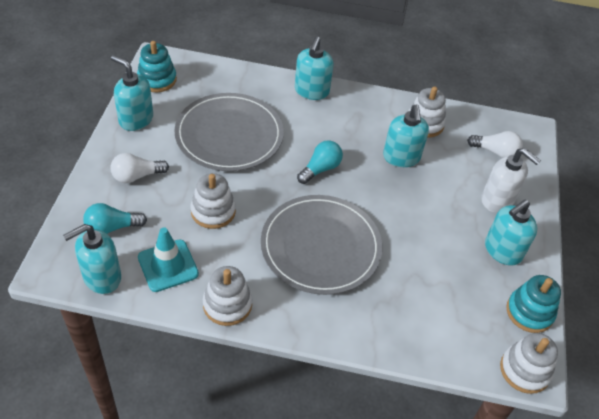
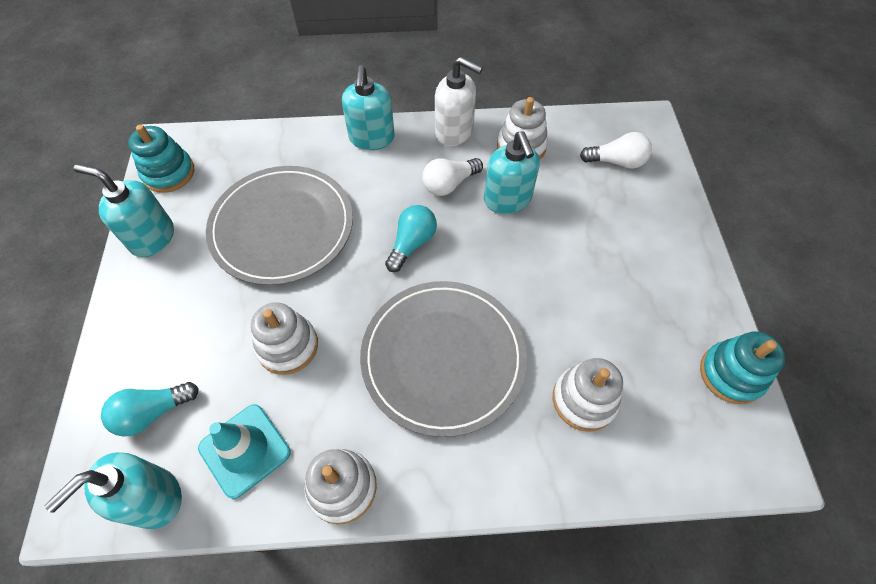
camera: 10 degrees left, 10 degrees up
(137, 176) = (171, 322): white light bulb -> white light bulb (449, 184)
(497, 200) = (640, 226): white soap dispenser -> white soap dispenser (454, 132)
(502, 251) = (669, 295): turquoise soap dispenser -> none
(524, 370) = (755, 463): white stacking toy -> white stacking toy (584, 400)

